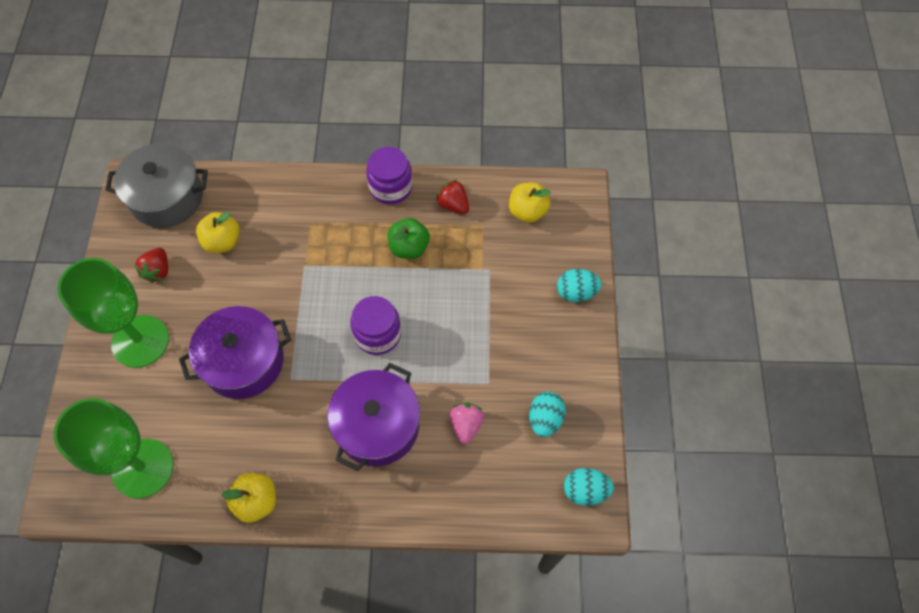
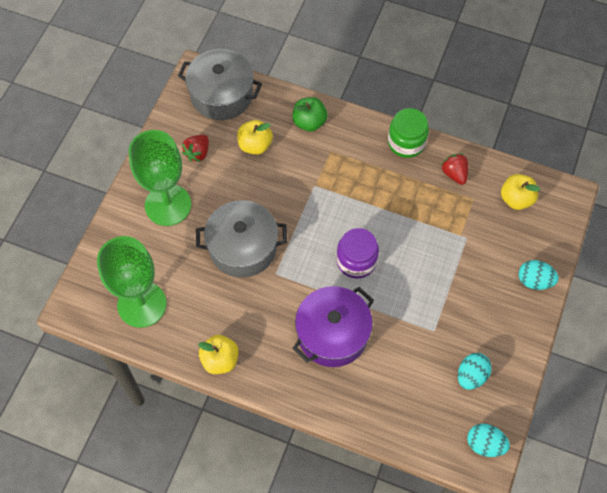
camera: 20 degrees right, 0 degrees up
(243, 361) = (243, 247): purple pot -> grey pot
(391, 187) = (406, 142): purple jar -> green jar
(409, 247) = (405, 198): green apple -> green apple (309, 122)
(466, 425) = (404, 358): pink strawberry -> none

